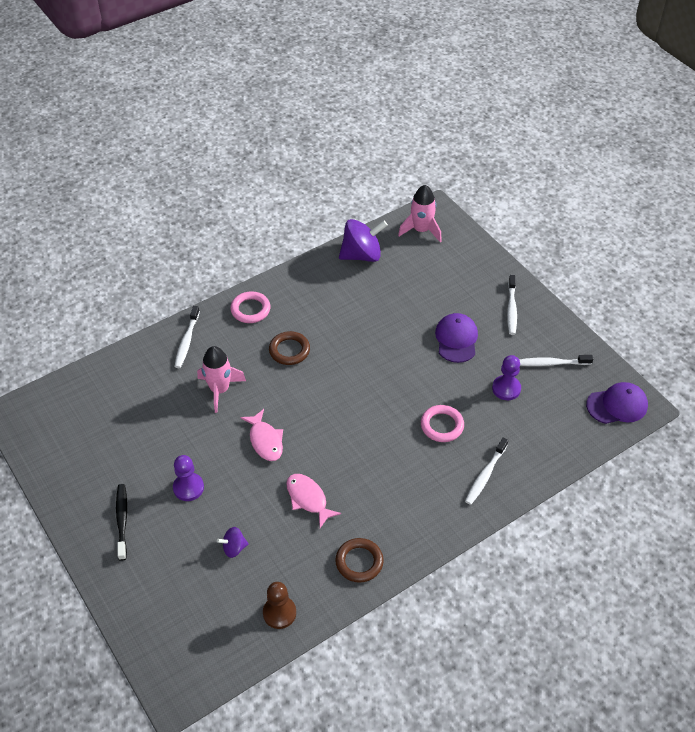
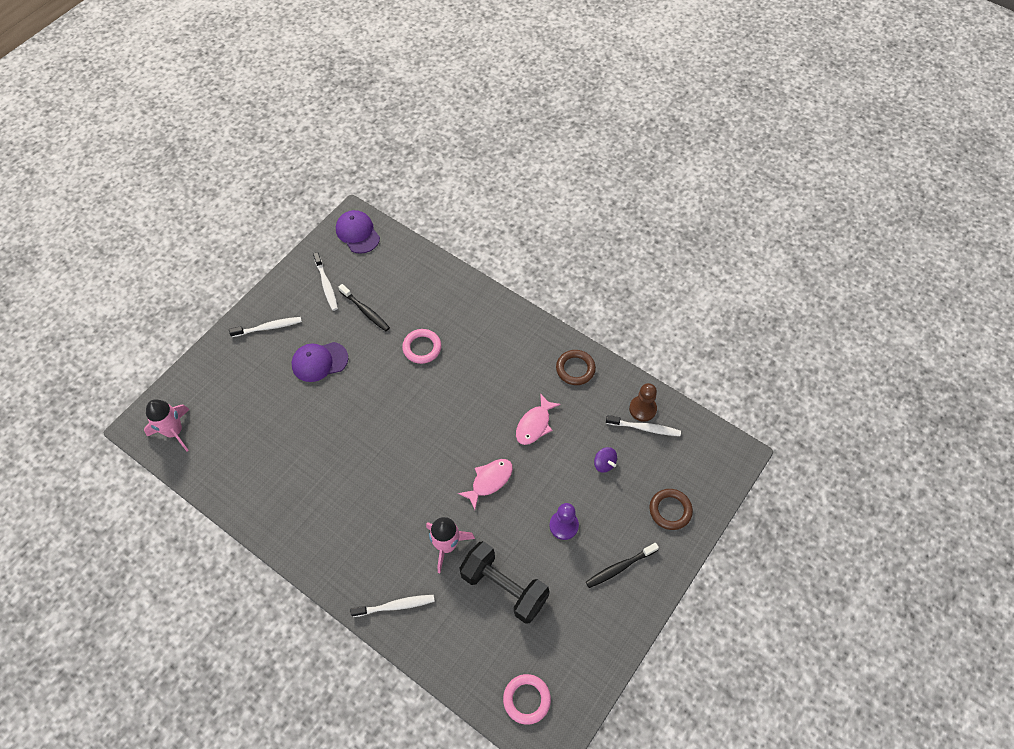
camera: 110 degrees left, 10 degrees up
(158, 421) = (504, 587): none -> black dumbbell
(250, 309) = (333, 559): pink ring -> pink ring (526, 699)
(289, 350) = (377, 500): brown ring -> brown ring (670, 510)
(362, 255) = (225, 477): purple spinning top -> none
(485, 475) = (460, 305): white toothbrush -> white toothbrush (644, 428)
(506, 388) = (365, 311): purple pawn -> black toothbrush

